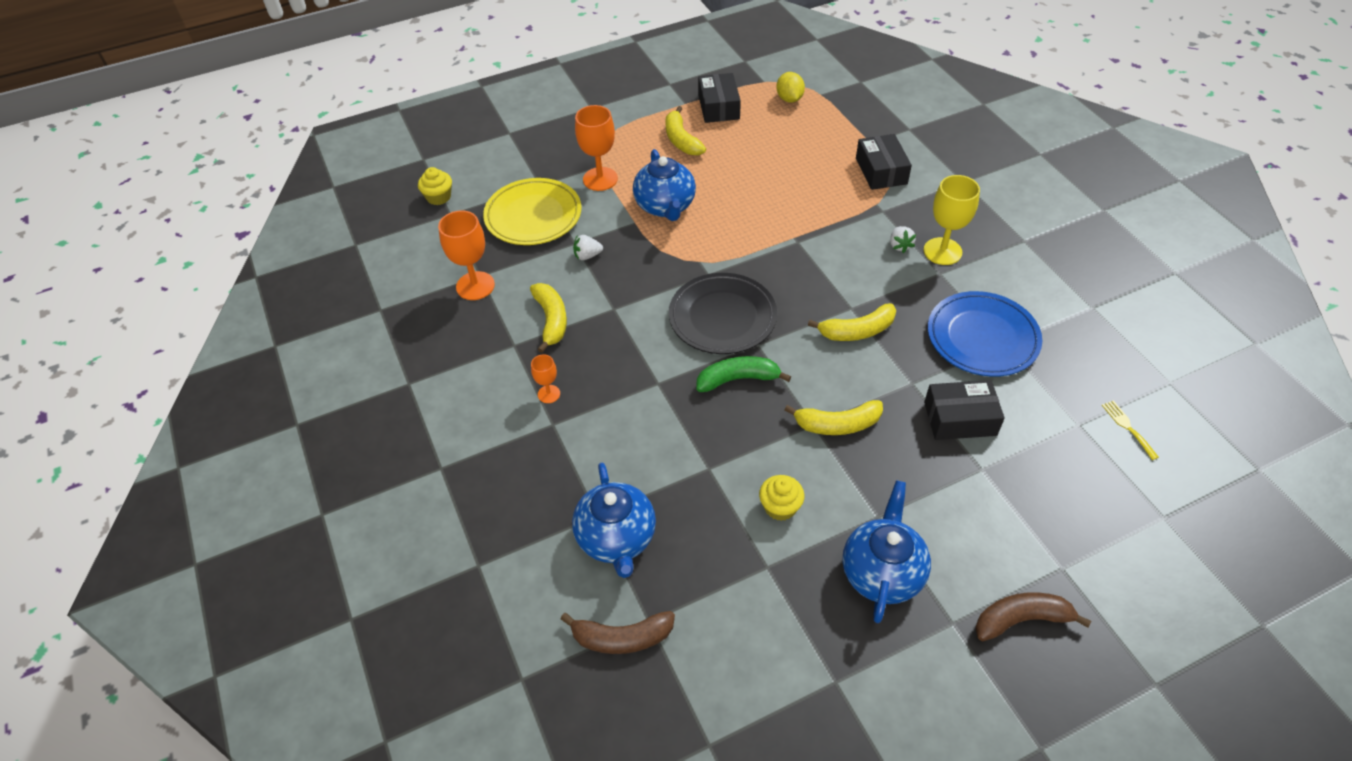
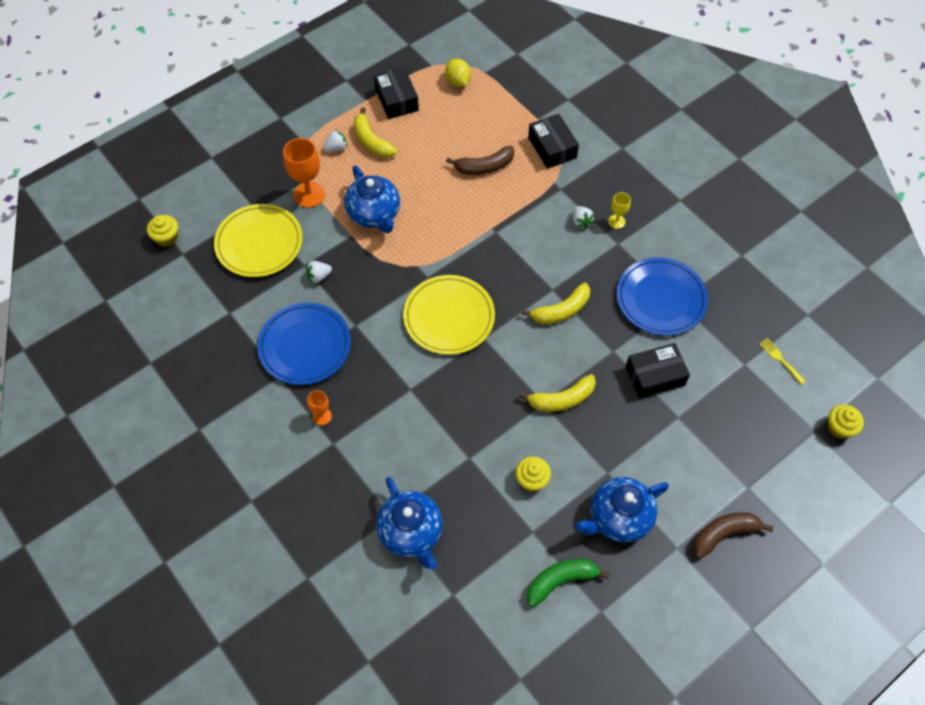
camera: 15 degrees left, 10 degrees up
(475, 286) = (228, 324): orange goblet -> none
(551, 320) = (305, 346): yellow banana -> blue plate
(622, 638) = (436, 612): brown banana -> brown banana (484, 167)
(641, 141) = (336, 148): none -> white strawberry
(722, 317) = (449, 317): black plate -> yellow plate
(738, 379) = (474, 373): green banana -> green banana (560, 581)
(882, 572) = (618, 518): blue teapot -> blue teapot turned 120 degrees counterclockwise
(942, 251) = (616, 221): yellow goblet -> yellow goblet, size x0.54
(1199, 520) = (839, 428): none -> yellow cupcake

